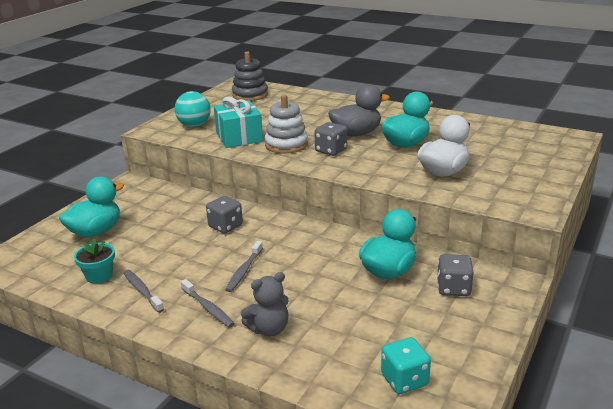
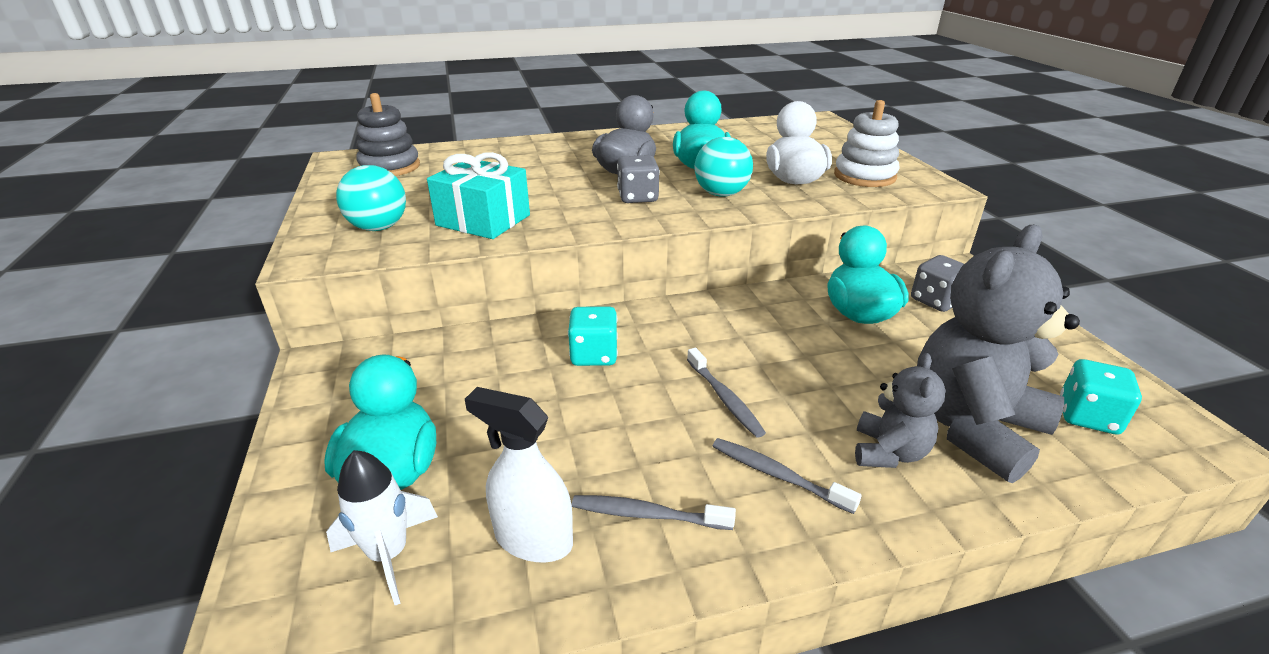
camera: 45 degrees left, 5 degrees up
(59, 256) = (389, 555): none -> white rocket
(99, 276) = (533, 539): turquoise flower pot -> white spray bottle
(208, 308) = (777, 475): grey toothbrush -> grey toothbrush turned 150 degrees counterclockwise
(225, 226) = (594, 355): grey dice -> turquoise dice
(286, 145) = (570, 209): white stacking toy -> white stacking toy (864, 176)
(330, 345) = (973, 427): none -> grey teddy bear
(379, 165) = (721, 194): none -> turquoise ball

